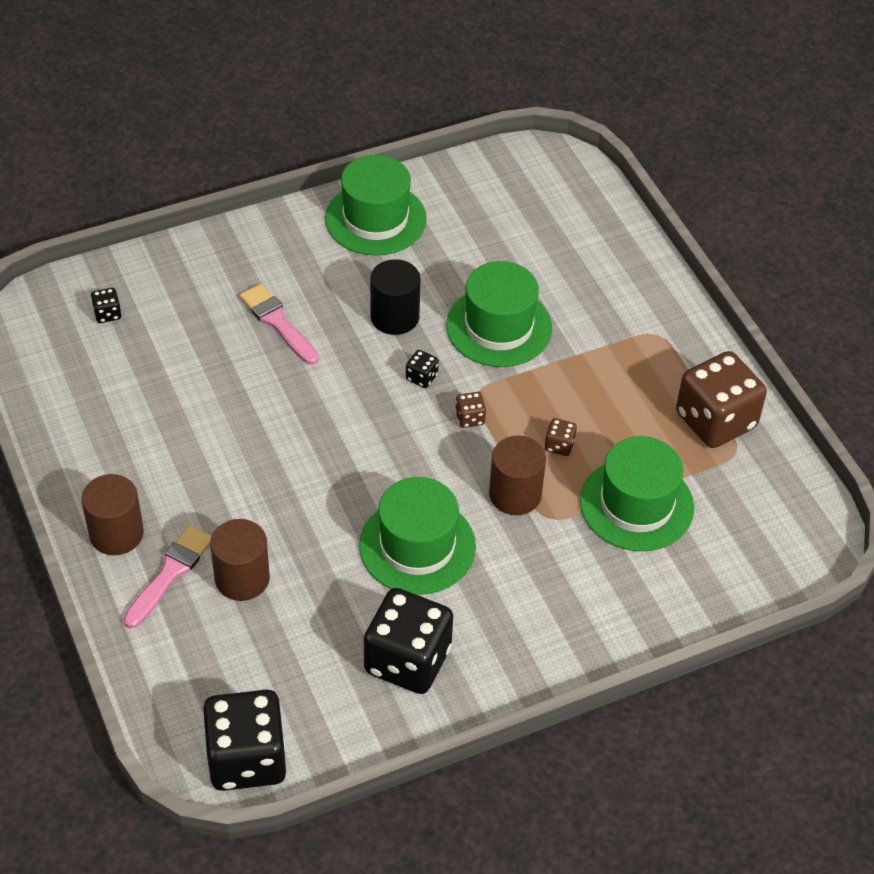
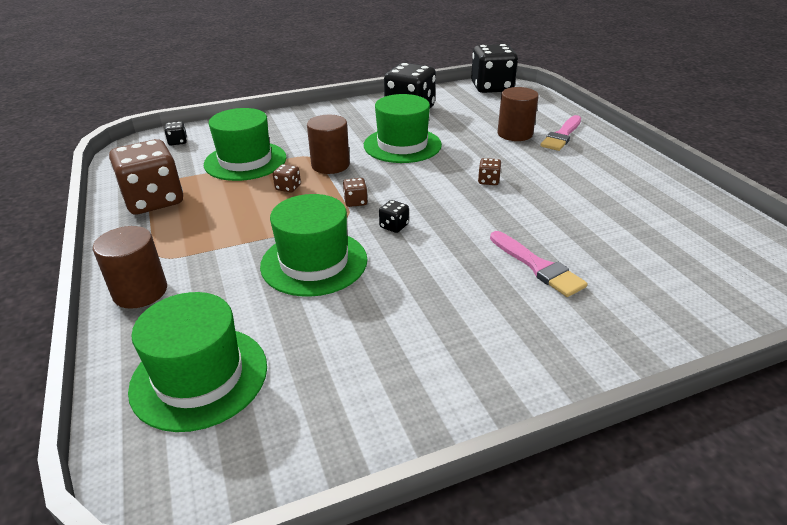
camera: 175 degrees left, 15 degrees down
(107, 314) = (718, 274): black dice -> black dice (178, 142)
(116, 533) = (608, 149): brown cylinder -> brown cylinder (140, 292)
(303, 459) = (488, 181): none -> brown dice
(375, 219) = (445, 378): green hat -> green hat (199, 377)
(394, 317) = (418, 270): black cylinder -> none

